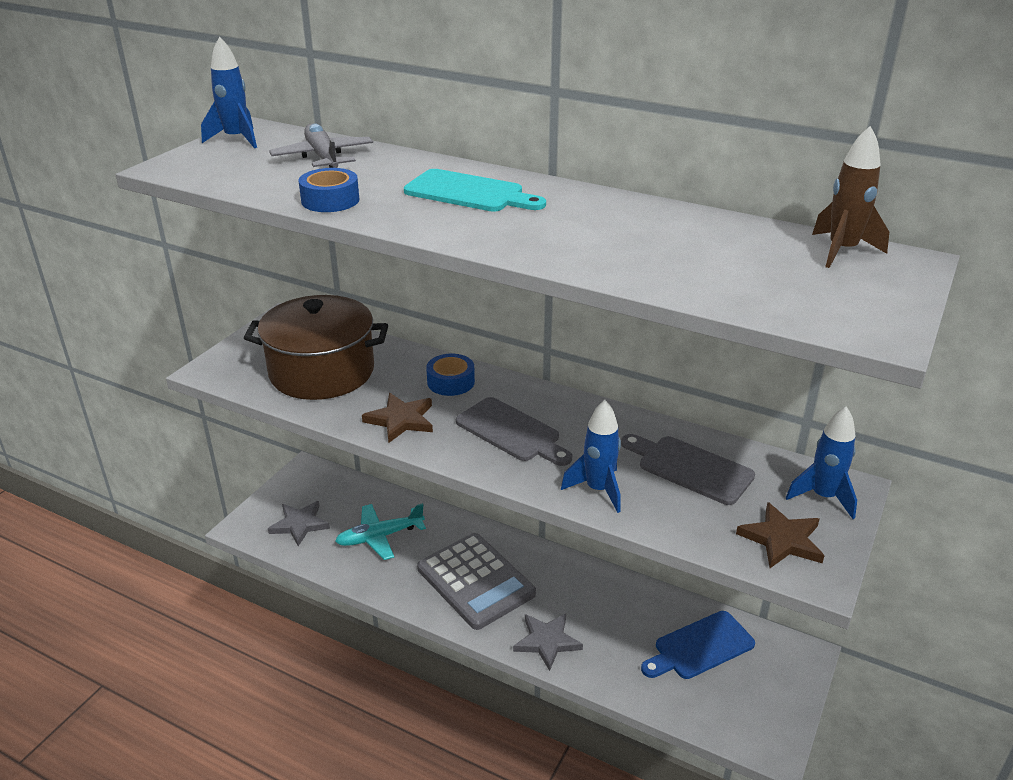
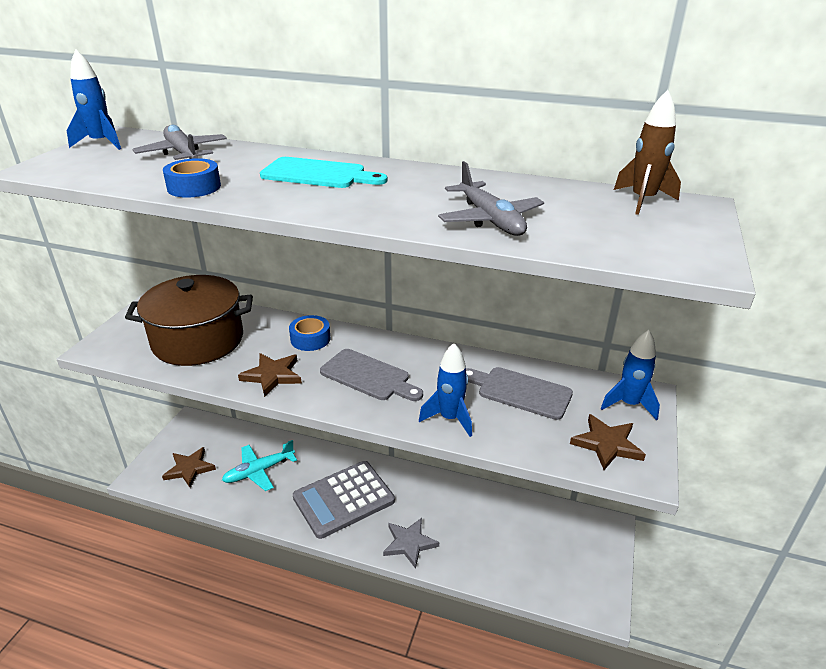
camera: 10 degrees left, 0 degrees up
(300, 524) = (189, 469): grey star -> brown star
(476, 581) = (344, 499): grey calculator -> grey calculator turned 105 degrees clockwise
(650, 261) = (490, 219): none -> grey plane
(700, 647) = (530, 531): blue cutting board -> none

